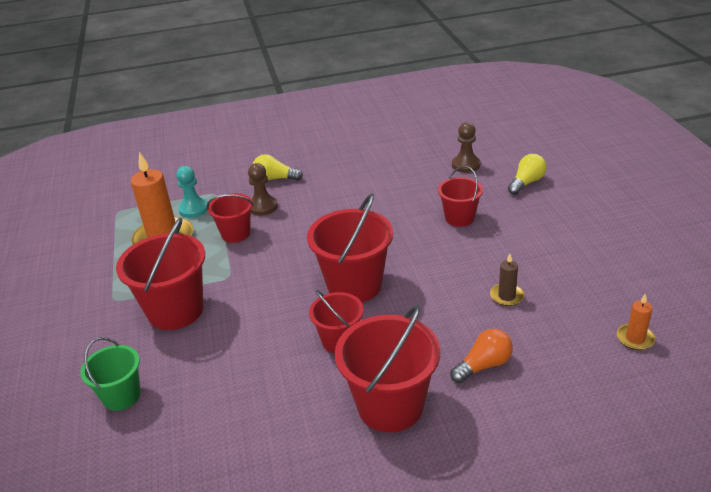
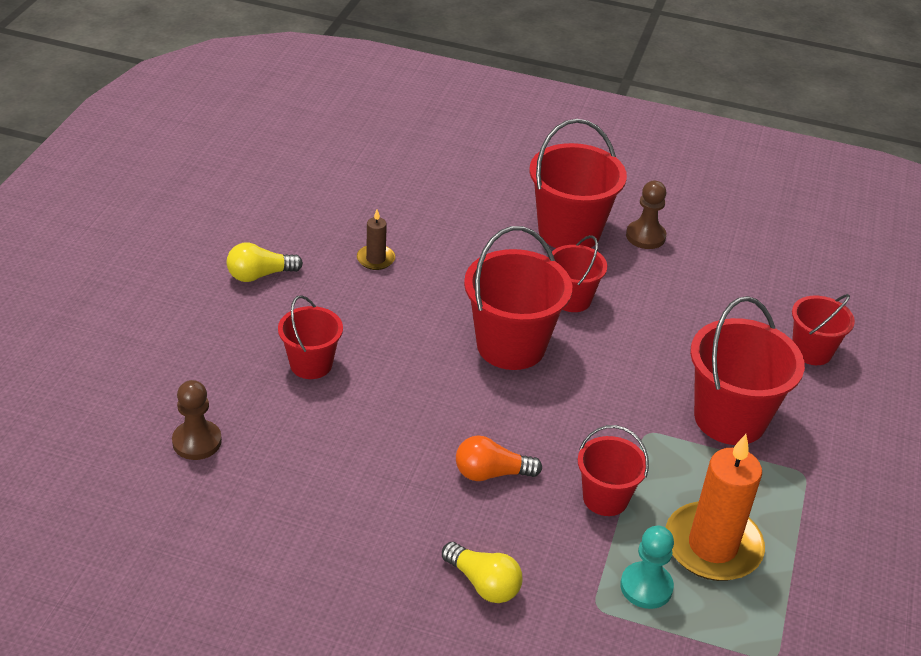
camera: 155 degrees left, 5 degrees up
(121, 396) = (811, 351): green bucket -> red bucket
(263, 207) = (539, 529): brown pawn -> brown pawn (645, 236)
(483, 365) = (464, 221): orange light bulb -> orange light bulb (491, 473)
(526, 183) = (169, 368): yellow light bulb -> yellow light bulb (260, 275)
(635, 338) = (321, 180): orange candle -> none

